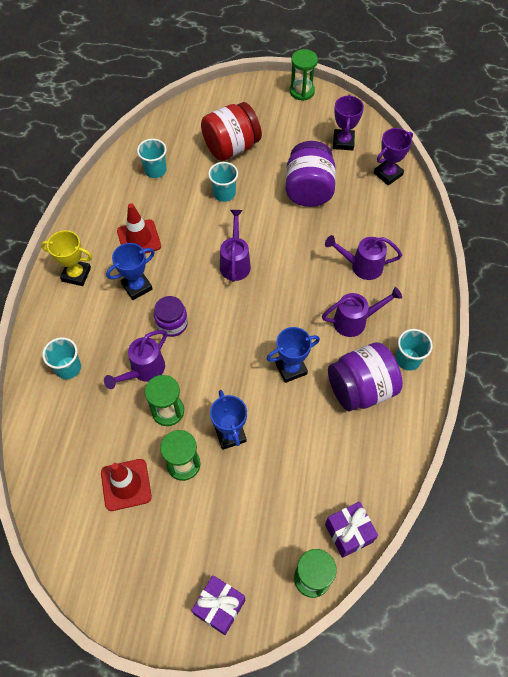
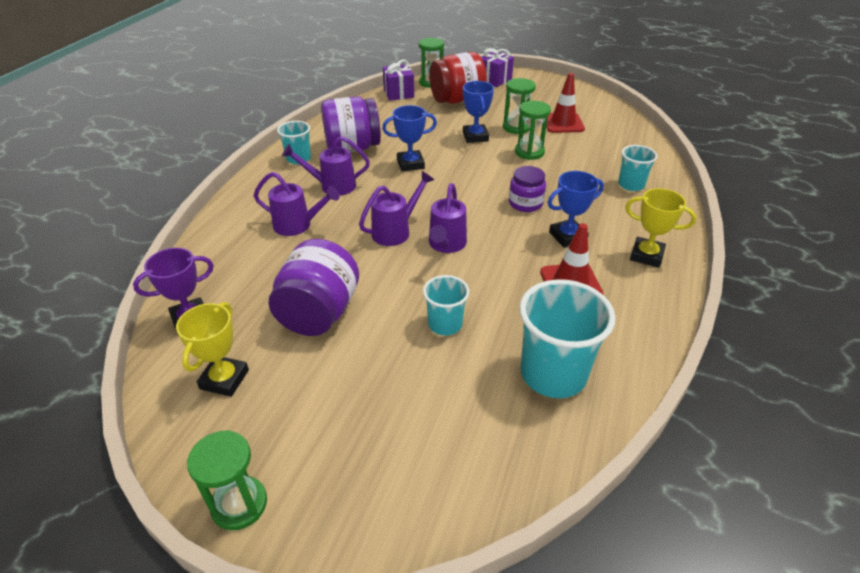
camera: 170 degrees left, 20 degrees down
(144, 370) = (553, 176): purple watering can -> purple watering can (395, 231)
(155, 170) = (553, 374): turquoise cup -> turquoise cup, size x1.77
(231, 147) = (418, 397): red jar -> red jar (457, 100)
(343, 142) = (224, 379): purple trophy -> yellow trophy

